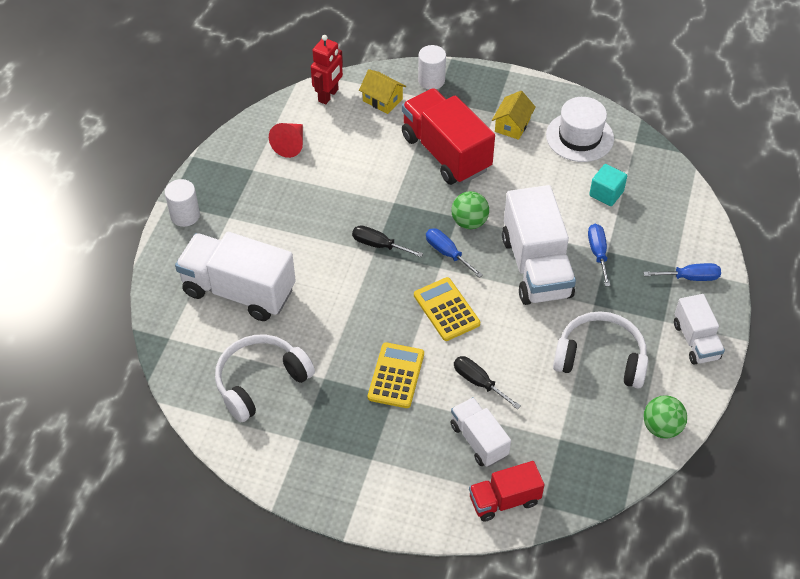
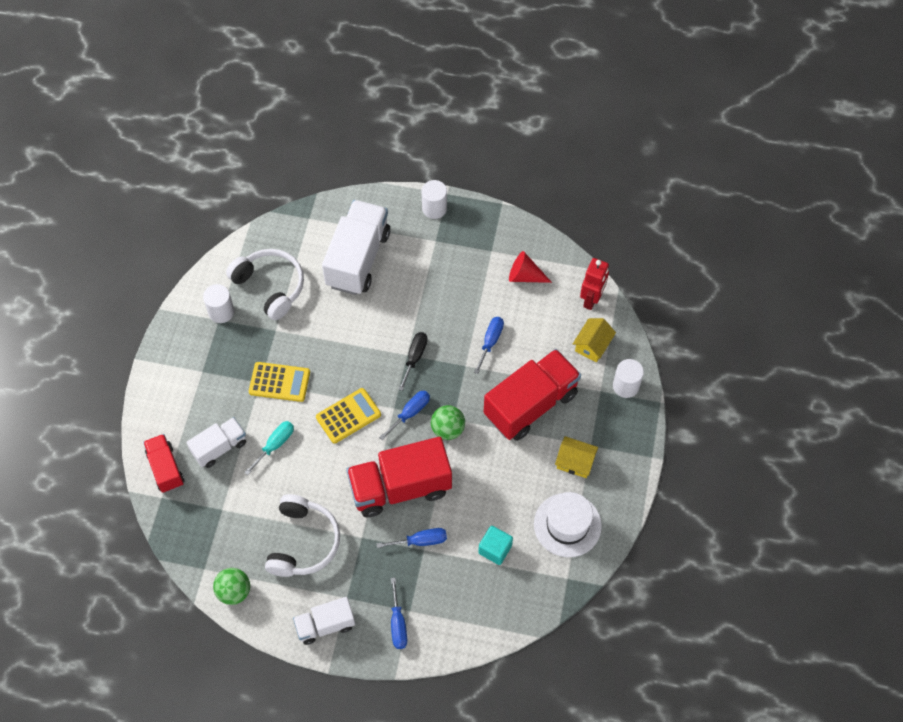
camera: 85 degrees right, 10 degrees up
(288, 436) = (221, 312): none -> white cylinder
(328, 95) = (591, 299): red robot -> red robot turned 90 degrees counterclockwise
(367, 179) = (490, 342): none -> blue screwdriver
(478, 382) = (275, 445): black screwdriver -> turquoise screwdriver
(536, 267) = (400, 487): white truck -> red truck

